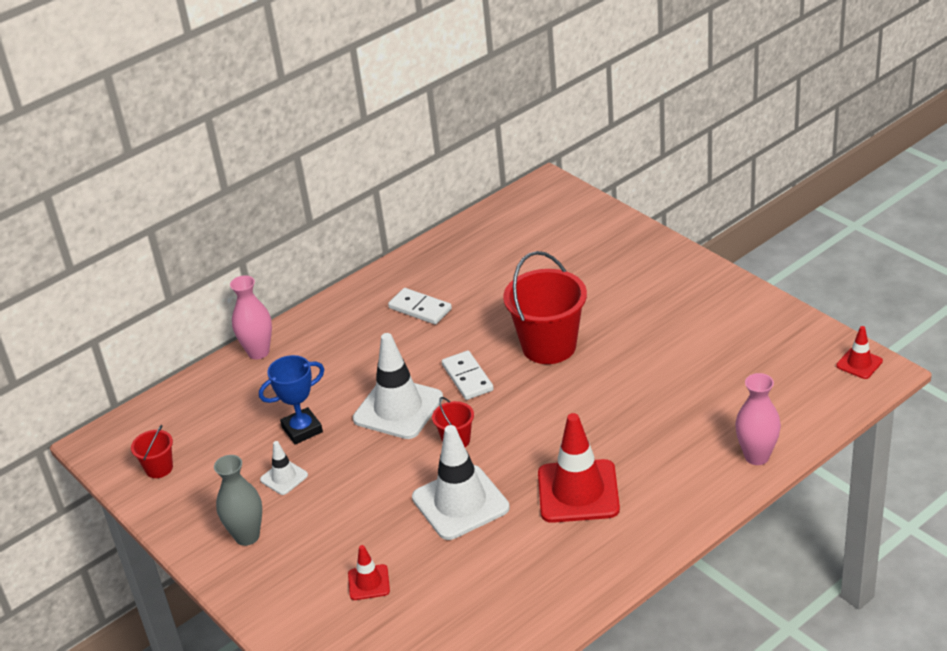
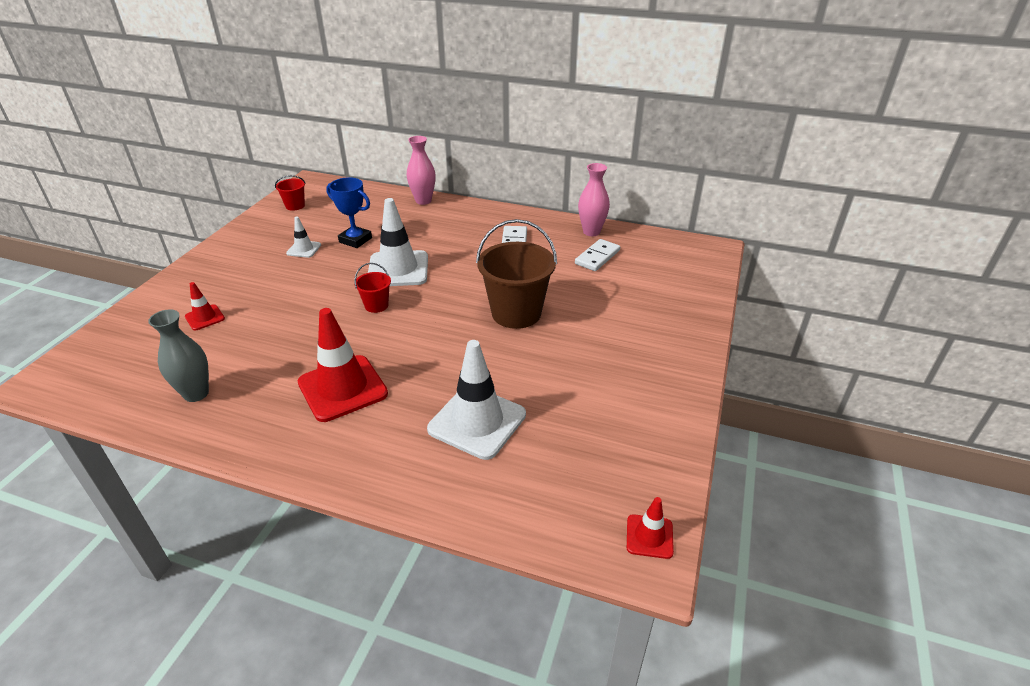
camera: 55 degrees right, 0 degrees up
(247, 536) = (241, 255): grey vase -> grey vase (196, 393)
(460, 503) = (305, 330): white traffic cone -> white traffic cone (477, 422)
(467, 378) = (451, 287): white domino -> white domino (597, 257)
(549, 346) = (516, 313): red bucket -> brown bucket
(756, 456) = (445, 495): pink vase -> pink vase (591, 232)

